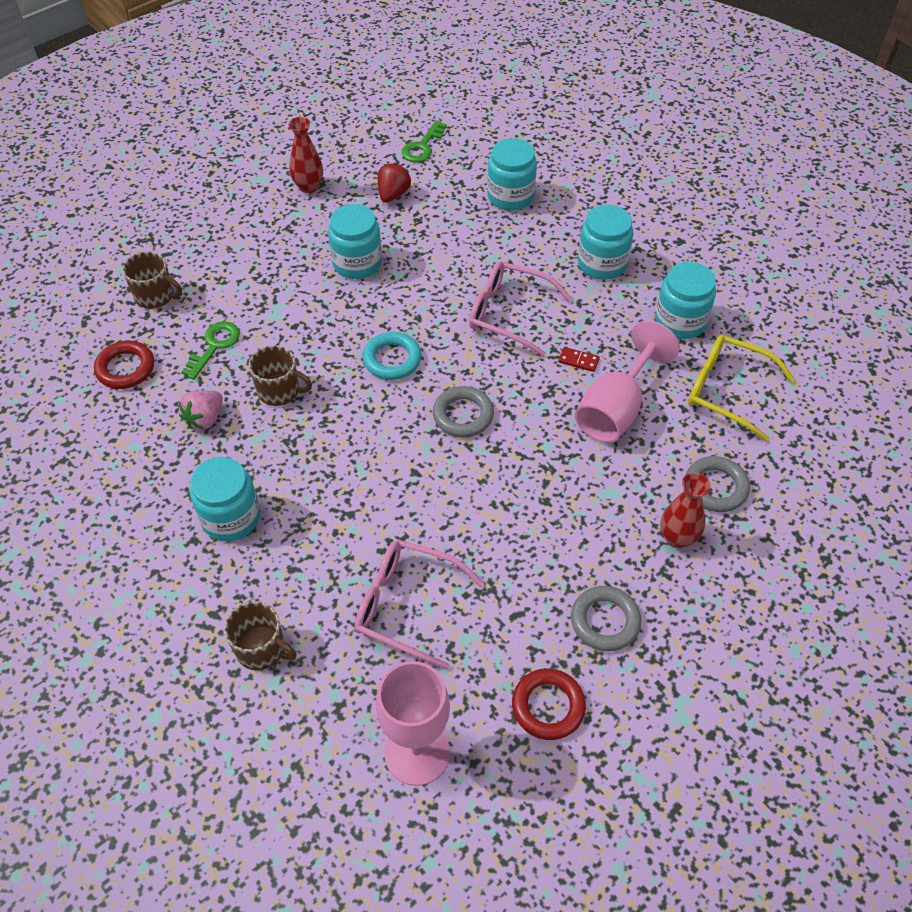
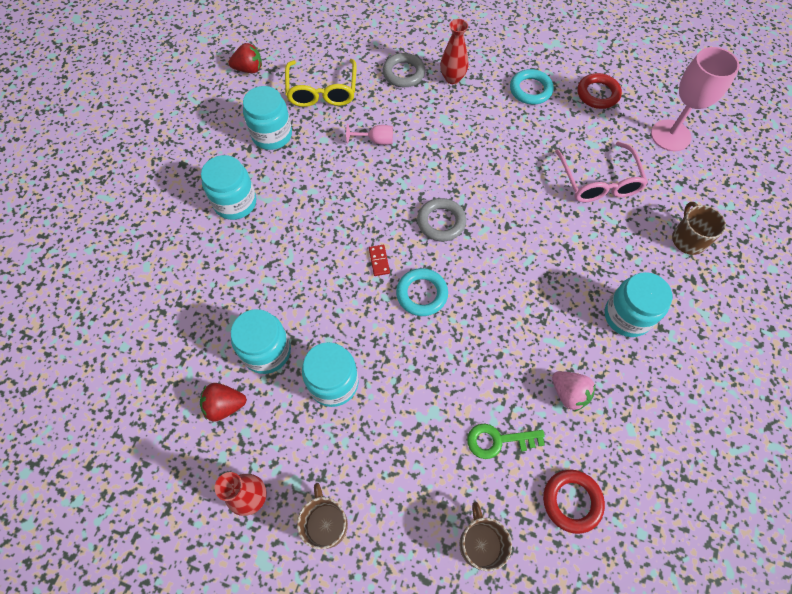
camera: 120 degrees left, 10 degrees up
(205, 419) = (569, 393): pink strawberry -> pink strawberry turned 45 degrees clockwise
(279, 391) = (505, 356): brown mug -> brown mug (326, 523)
(422, 146) = (137, 419): green key -> none
(509, 314) = (326, 239): pink glasses -> none
(510, 196) = (181, 303): turquoise jar -> turquoise jar (267, 351)
(578, 361) = (346, 177): red domino -> red domino (379, 261)
(605, 621) = (530, 90): grey ring -> turquoise ring
(616, 408) = (376, 141): pink goblet -> pink goblet, size x0.48
(802, 337) = (249, 69): none -> red strawberry

